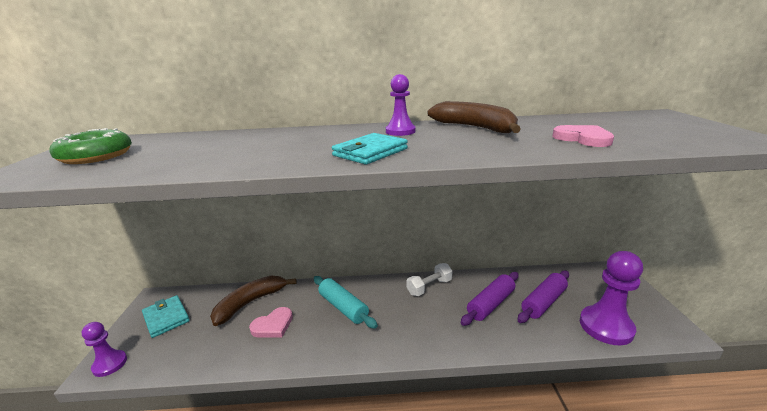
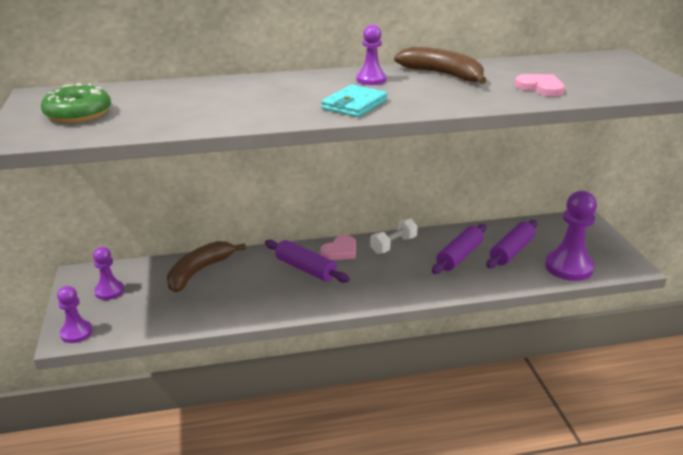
camera: 10 degrees left, 5 degrees up
(166, 318) = (109, 291): turquoise wallet -> purple pawn
(273, 325) = (236, 289): pink heart -> pink heart (340, 251)
(343, 307) = (305, 269): turquoise rolling pin -> purple rolling pin

